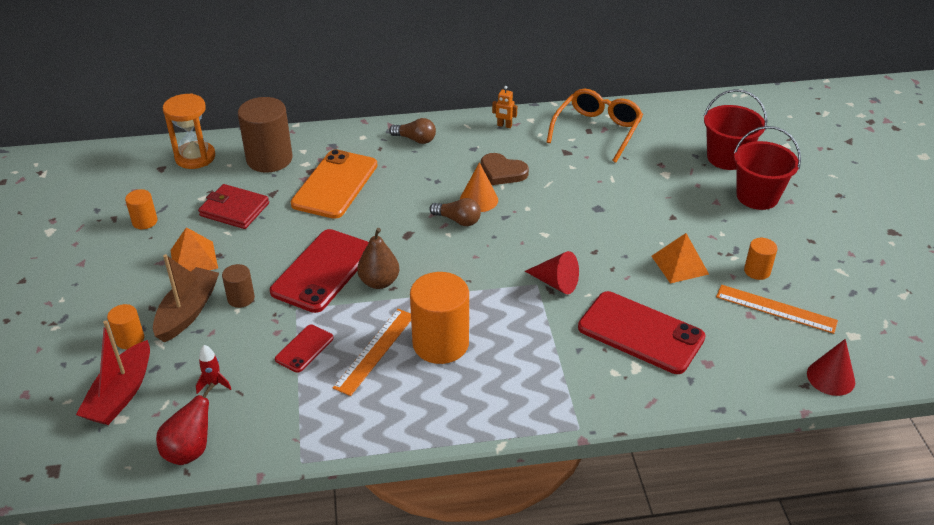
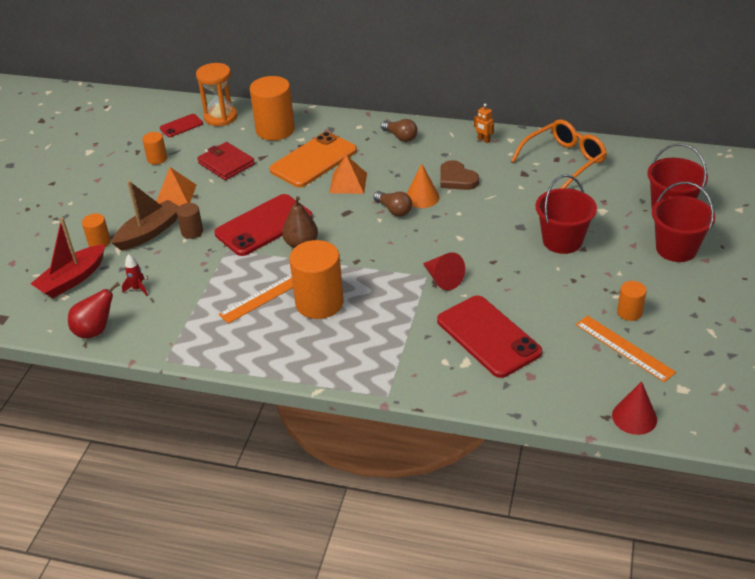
camera: 25 degrees right, 0 degrees up
(269, 159) = (275, 130): brown cylinder -> orange cylinder
(304, 348) = (215, 280): red phone -> red phone (181, 126)
(648, 213) = (562, 241): none -> red bucket
(679, 265) = (561, 290): orange pyramid -> orange pyramid (348, 183)

